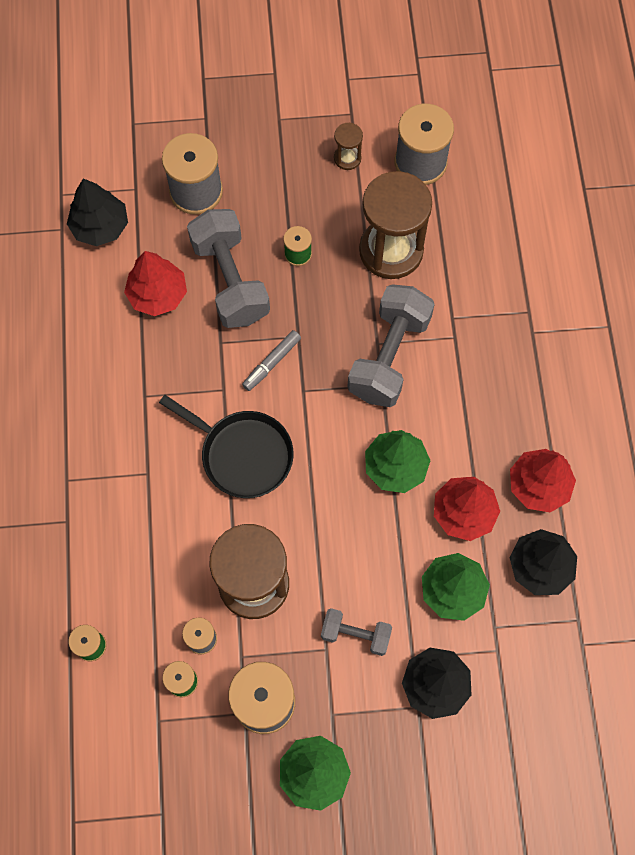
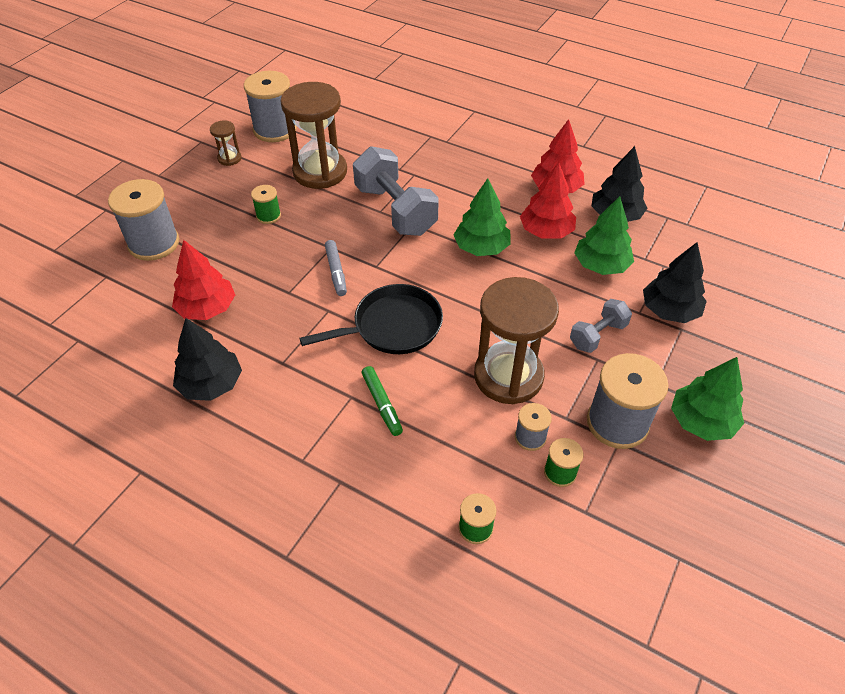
camera: 55 degrees left, 20 degrees down
(100, 226) = (108, 313): black tree -> black tree (211, 384)
(156, 502) = (382, 404): none -> green marker
(230, 280) = (246, 261): grey dumbbell -> none

